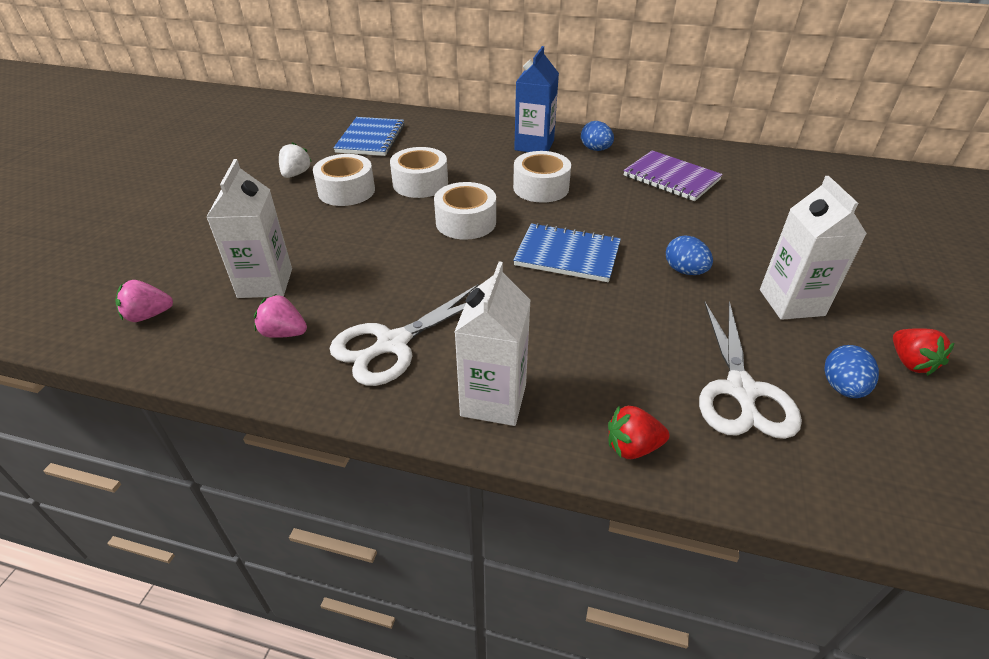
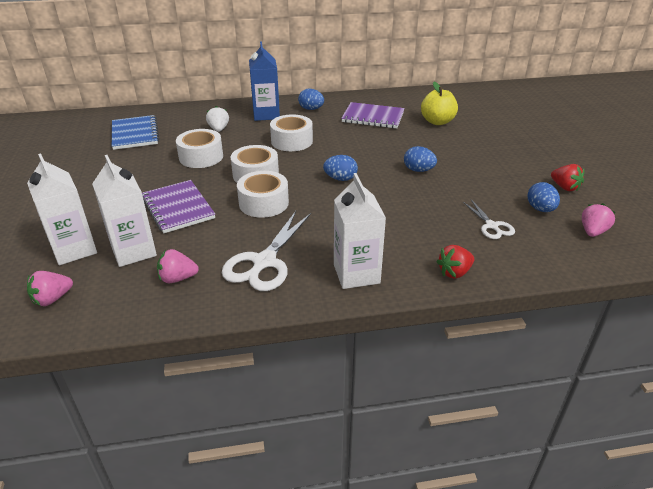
camera: 25 degrees left, 5 degrees down
(296, 174) = (92, 172): white strawberry -> white strawberry (218, 129)
(346, 191) = (146, 174): white tape -> white tape (263, 203)
(349, 242) = (178, 208): none -> purple notebook
(567, 255) = (340, 179): blue notebook -> blue egg
(741, 390) = (491, 226): white scissors -> white scissors, size x0.56
(762, 204) = (437, 122): none -> yellow apple
(791, 302) = (488, 173): white carton -> white carton (74, 250)
(914, 456) = (592, 232): none -> pink strawberry

